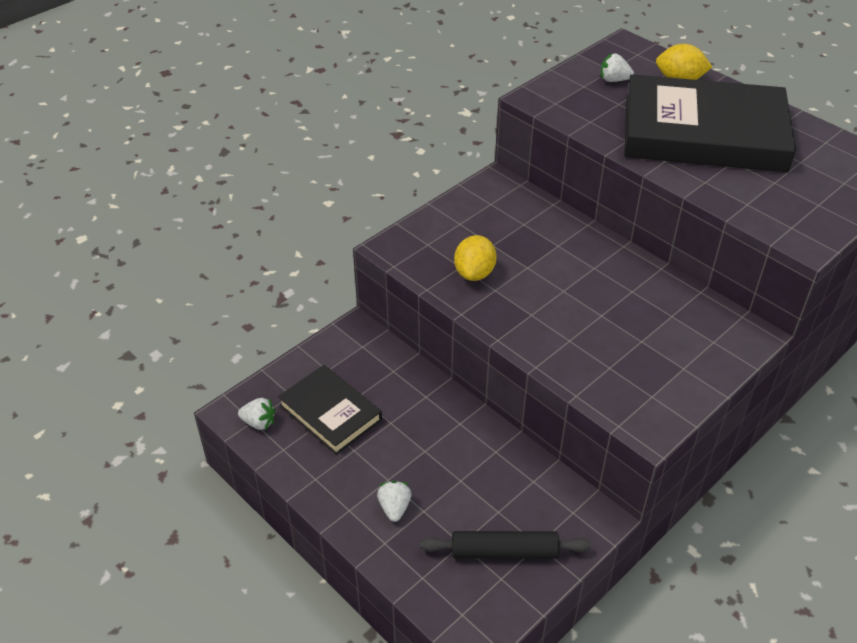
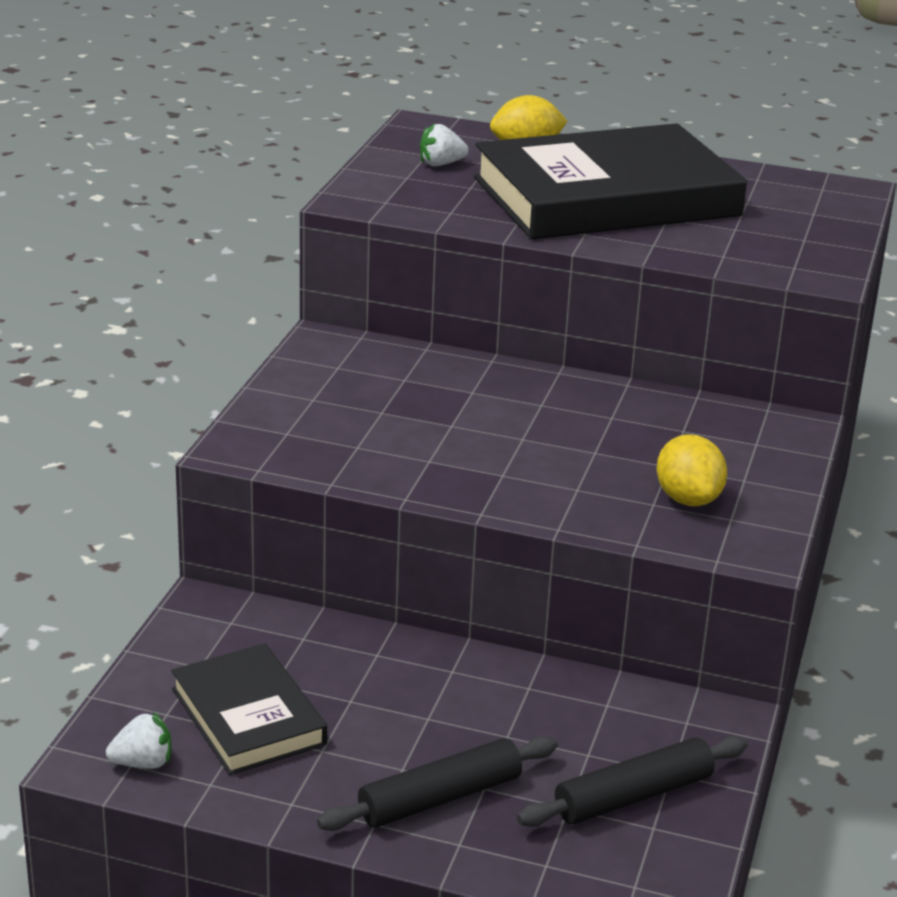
camera: 30 degrees left, 15 degrees down
(330, 413) = (248, 716): black book -> black book turned 45 degrees clockwise
(394, 508) = (440, 798): white strawberry -> black rolling pin
(474, 273) = (384, 449): yellow lemon -> yellow lemon (688, 499)

